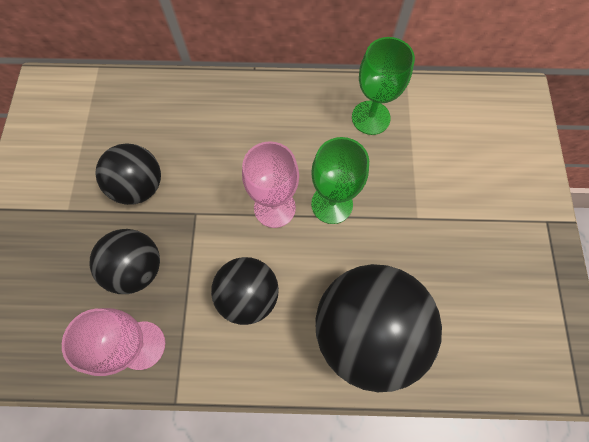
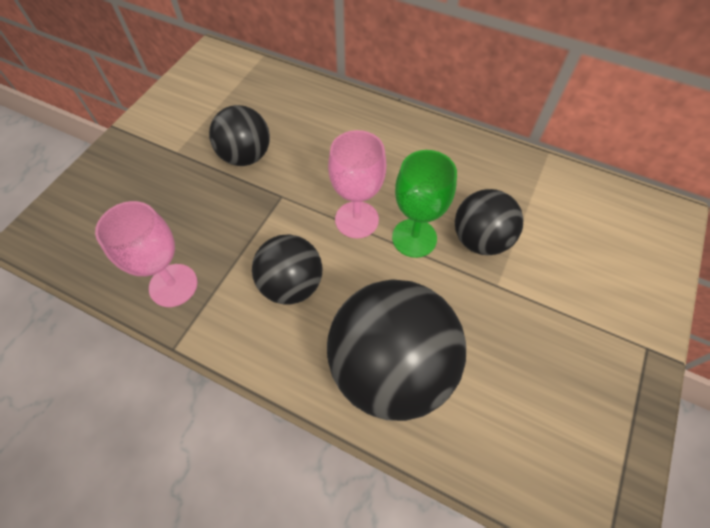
camera: 25 degrees right, 10 degrees down
(137, 268) = (206, 220): black ball -> black ball (480, 239)
(370, 117) = (492, 177): green goblet -> none

